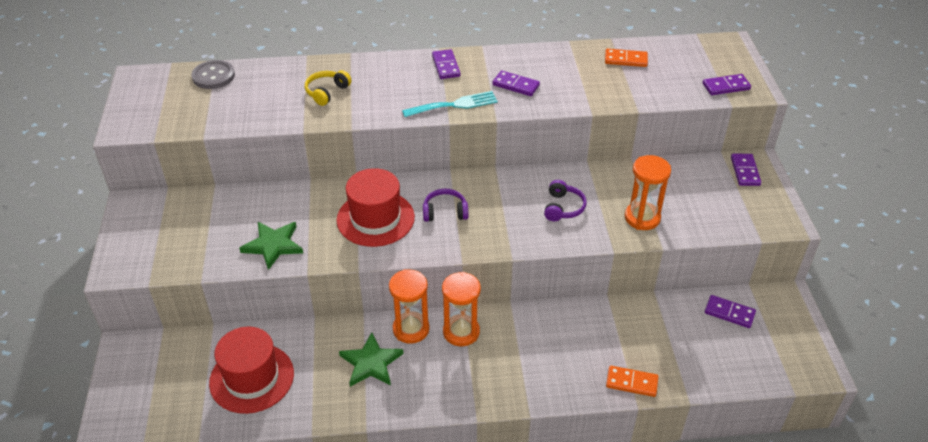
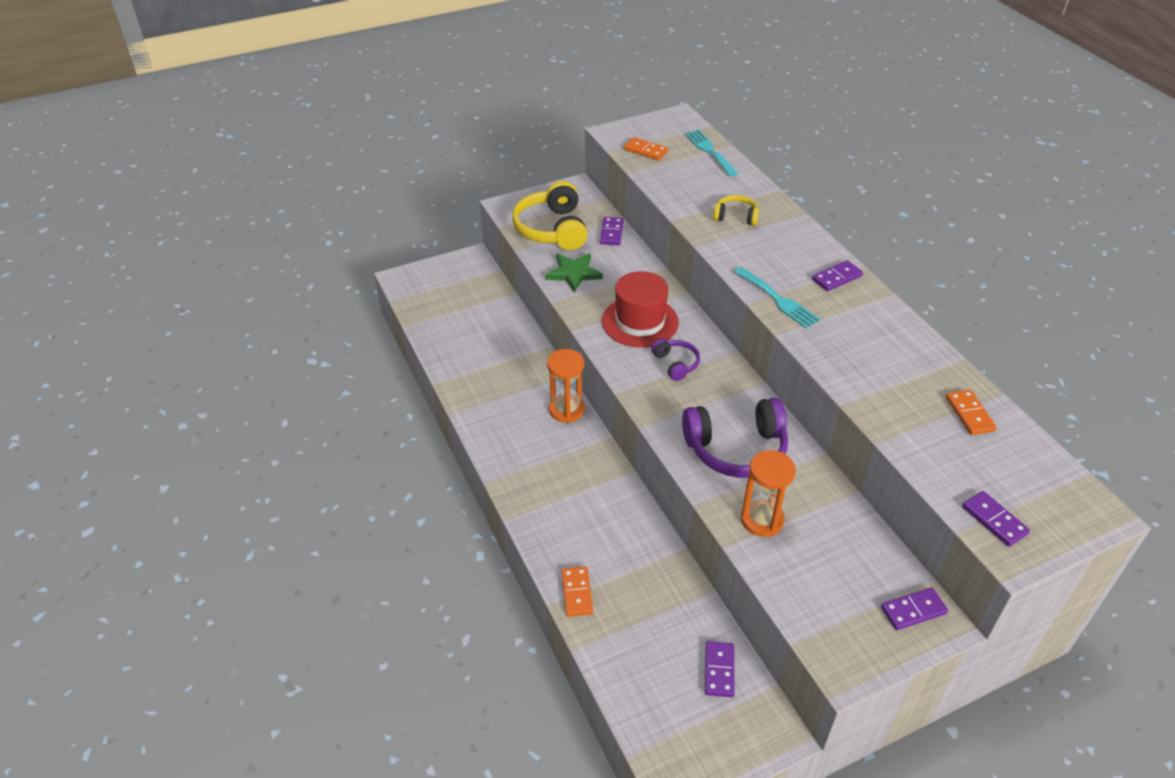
camera: 70 degrees right, 0 degrees up
(175, 115) = (645, 151): none -> orange domino
(188, 243) = (552, 229): none -> yellow headphones
(213, 76) = (709, 151): grey button -> turquoise fork
(252, 378) = (473, 332): red hat -> none
(371, 363) = (518, 396): green star -> none
(461, 332) = (579, 445): orange hourglass -> none
(515, 85) = (845, 334): purple domino -> purple domino (611, 233)
(563, 207) = (736, 449): purple headphones -> purple headphones, size x1.96

